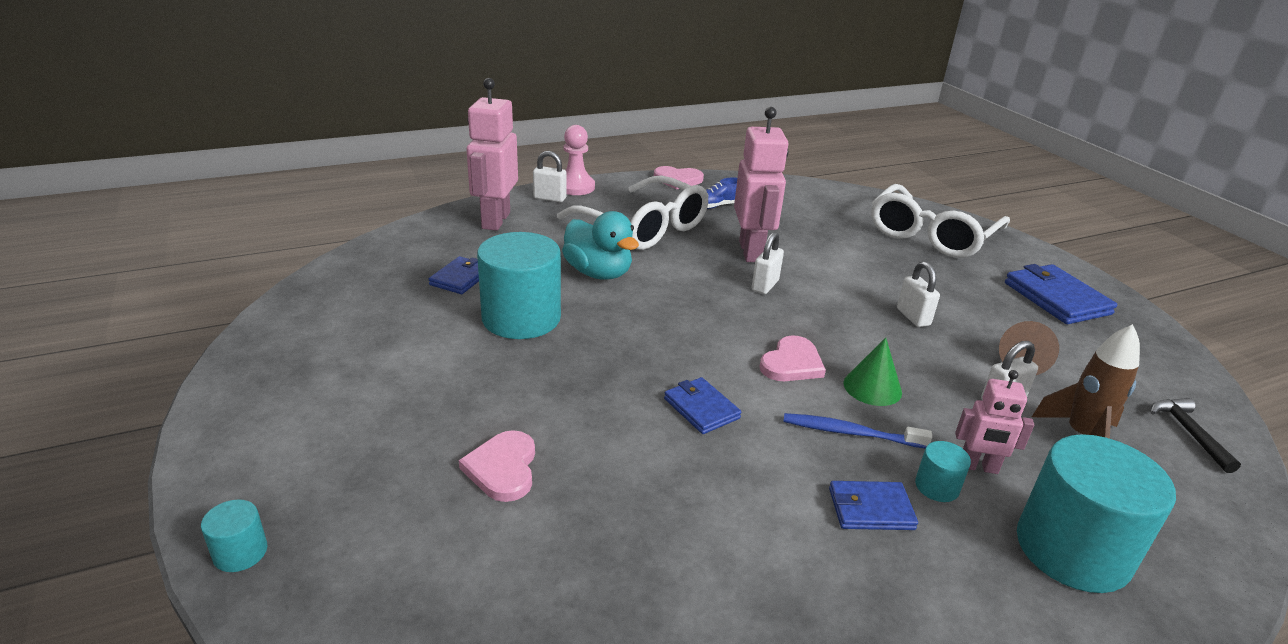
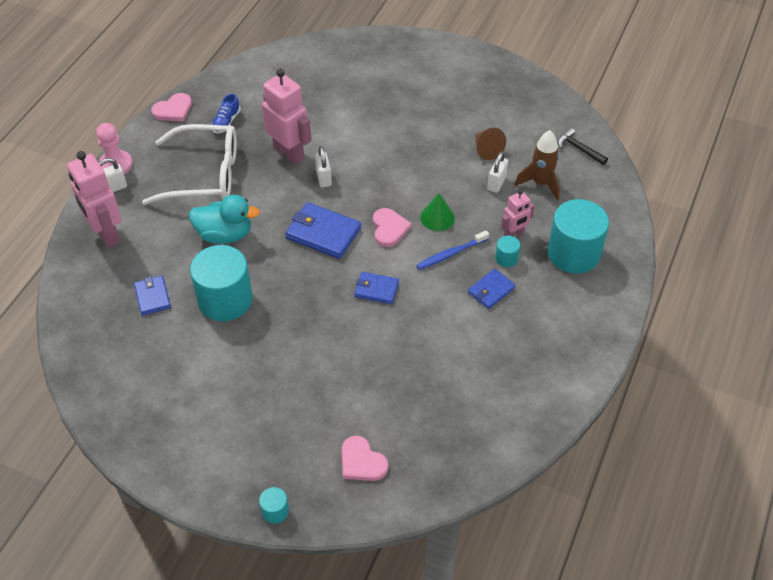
camera: 40 degrees left, 20 degrees up
(503, 468) = (329, 390): pink heart -> pink heart (362, 462)
(913, 317) = (416, 150): white padlock -> none
(931, 235) = (372, 65): white glasses -> none
(1056, 298) = (471, 83): blue wallet -> blue wallet (323, 233)

